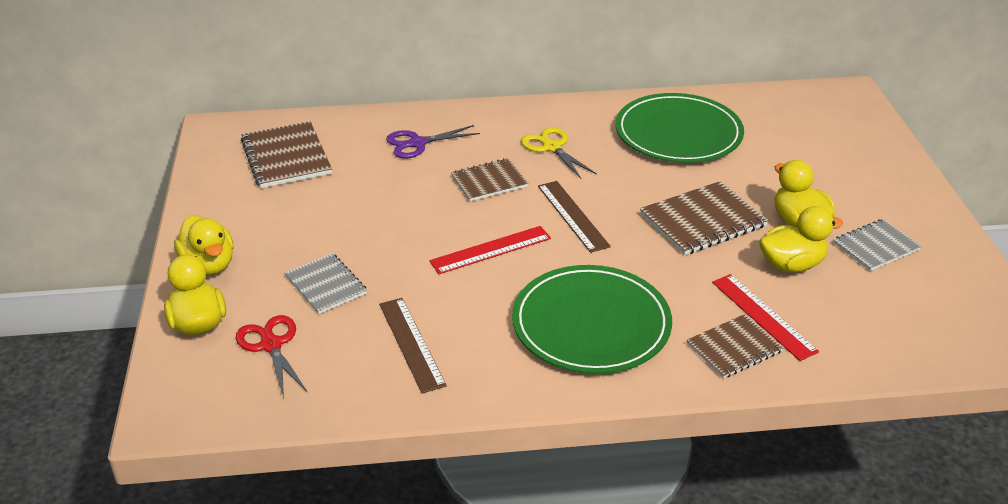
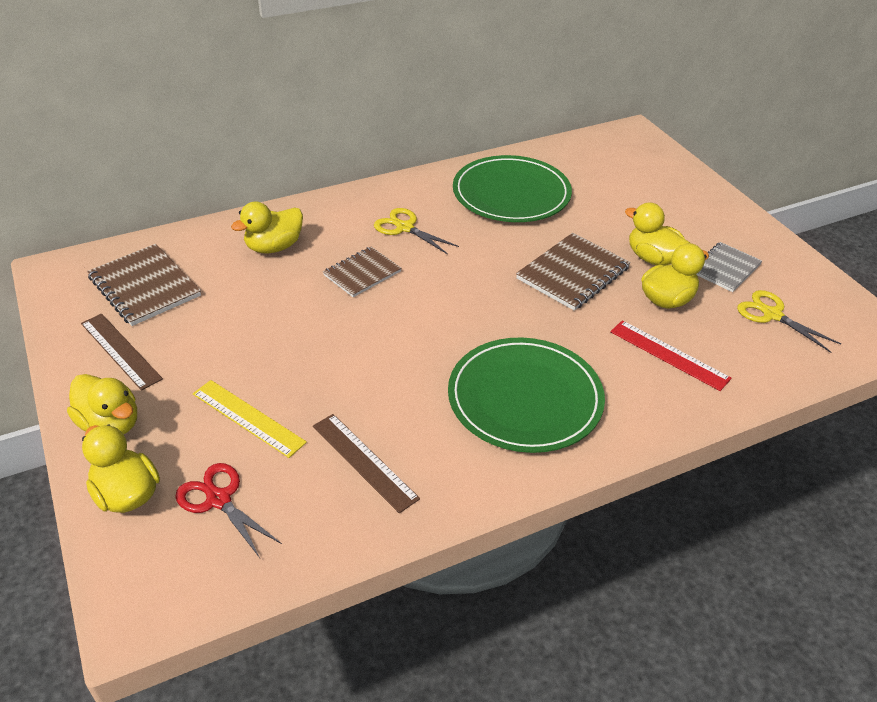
camera: 20 degrees left, 5 degrees up
(326, 285) = (248, 418): grey notebook -> yellow ruler
(417, 143) = (274, 247): purple scissors -> yellow duck
(491, 250) = (396, 343): red ruler -> none
(572, 216) = (456, 292): brown ruler -> brown ruler (120, 351)
(734, 348) = (660, 392): brown notebook -> none
(903, 301) = (772, 314): none -> yellow scissors

